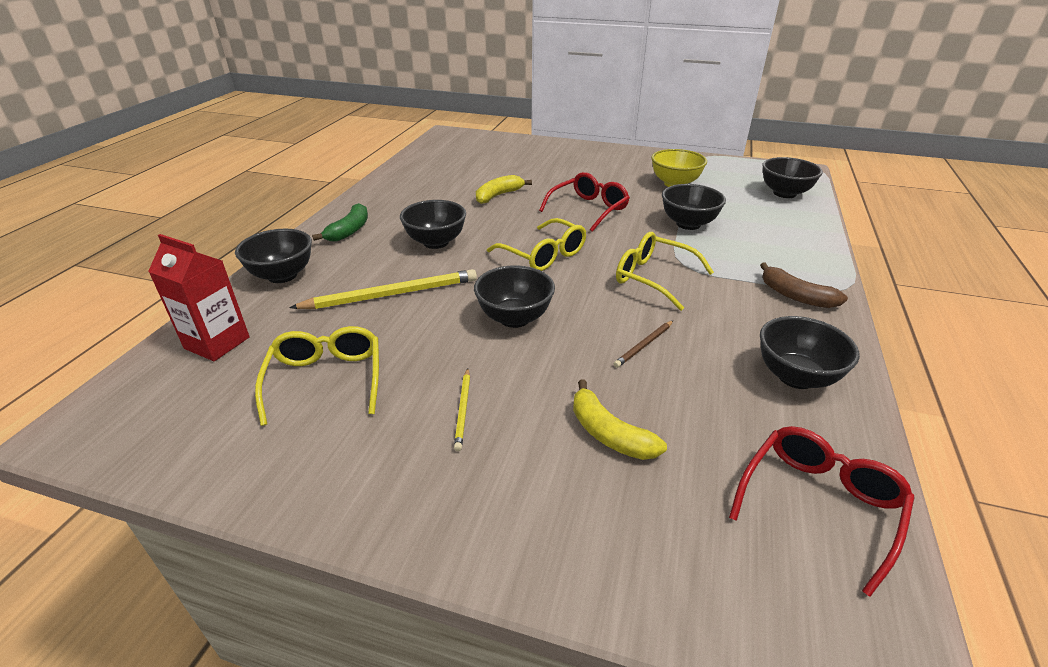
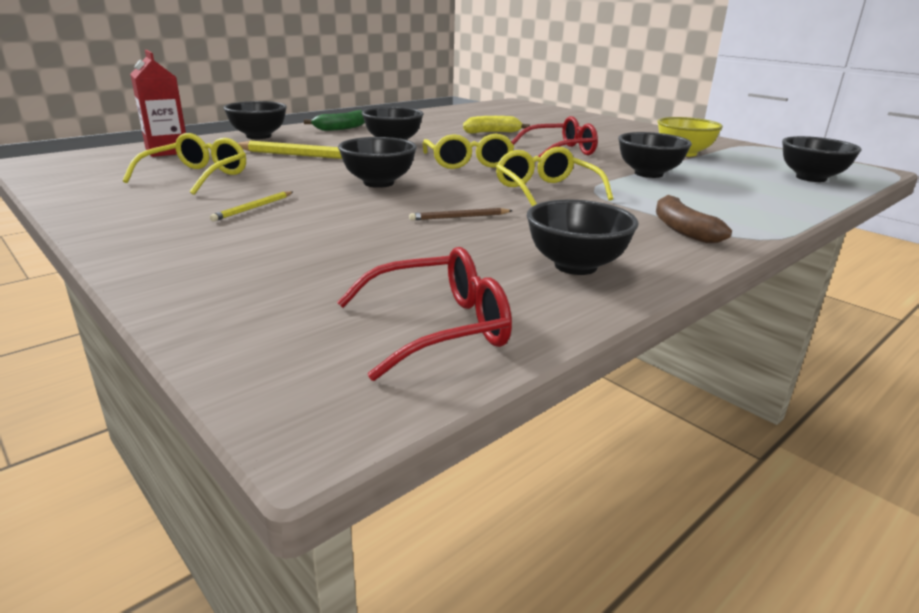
camera: 30 degrees right, 10 degrees down
(609, 434) = (334, 244): yellow banana -> none

